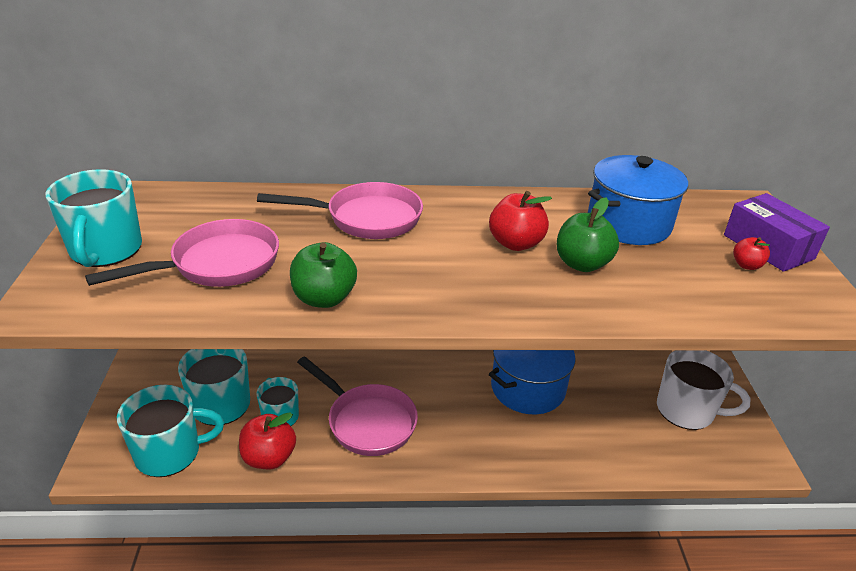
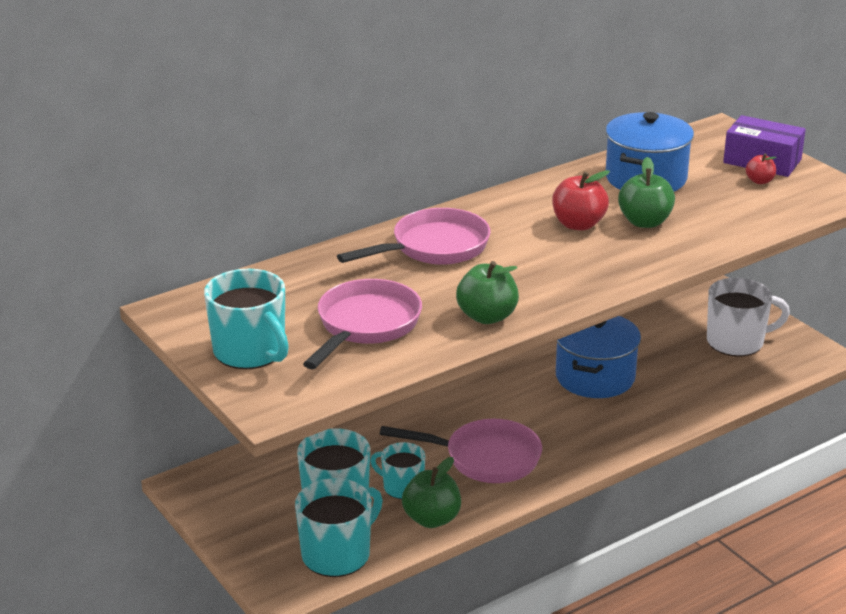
camera: 30 degrees left, 5 degrees down
(269, 458) = (432, 519): red apple -> green apple

